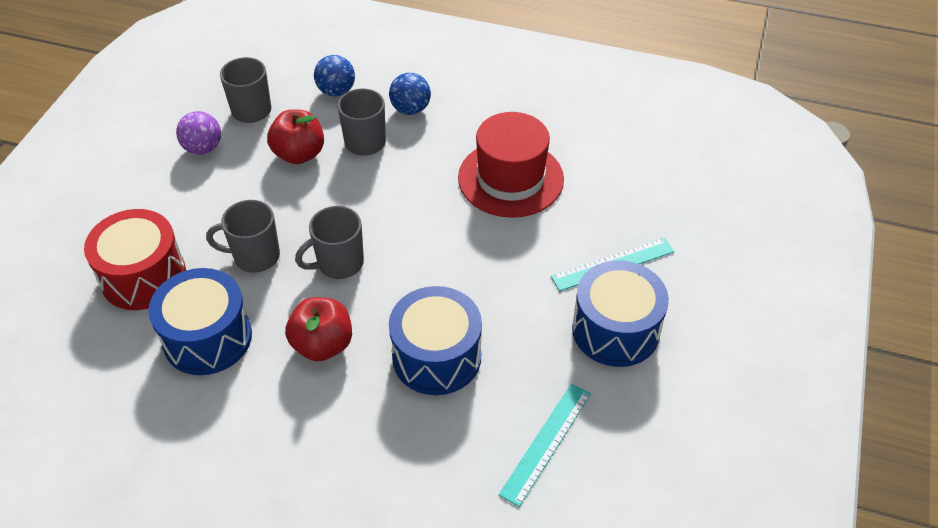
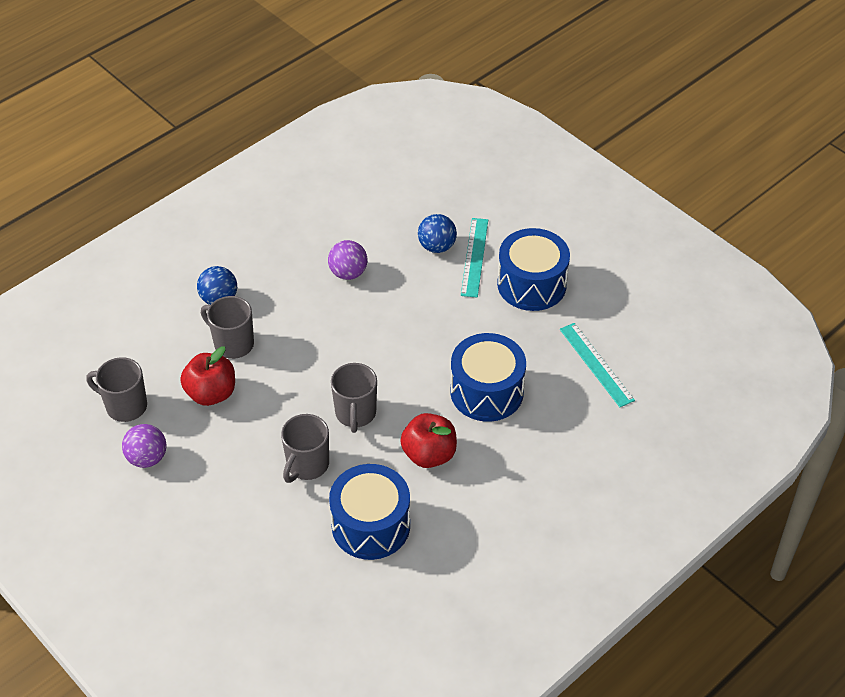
camera: 60 degrees left, 0 degrees up
(143, 276) = (272, 549): red drum -> none
(336, 91) = (153, 338): blue ball -> blue ball (437, 246)
(510, 178) = (348, 273): red hat -> purple ball

